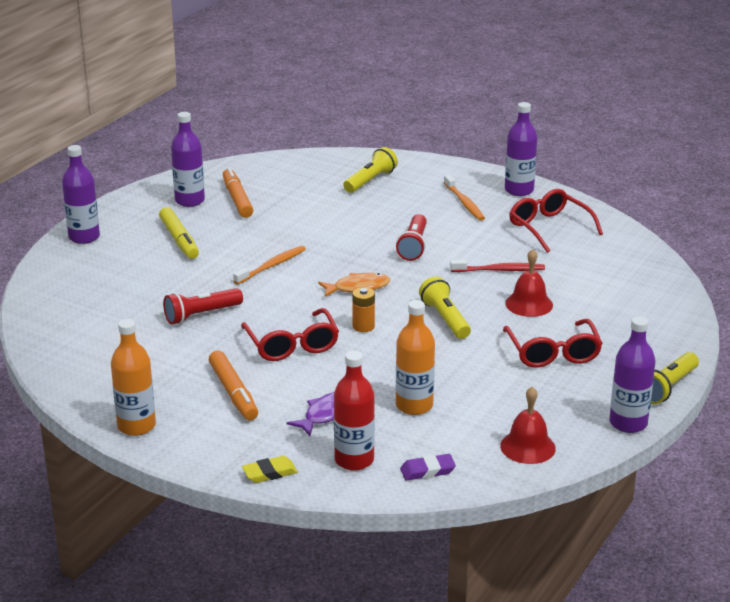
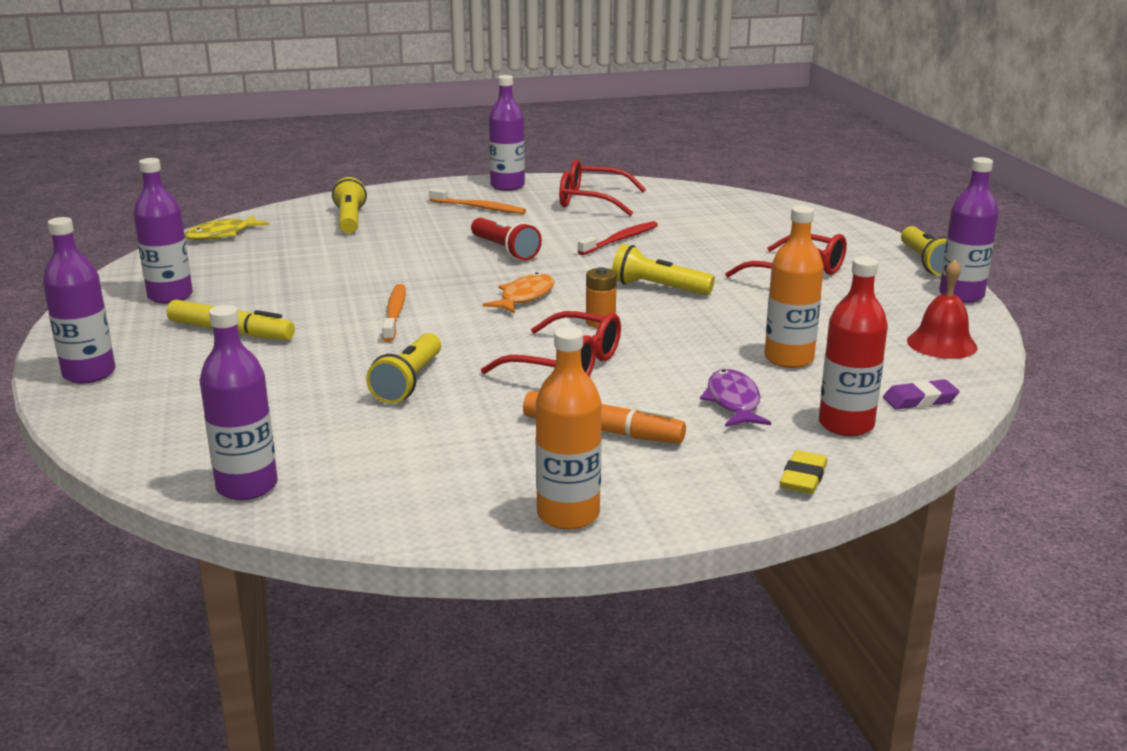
camera: 45 degrees left, 5 degrees down
(47, 336) = (247, 486): none -> purple bottle
(201, 315) = (408, 382): red flashlight -> yellow flashlight
(237, 199) = (229, 277): orange marker -> none
(284, 163) = (222, 234): none -> yellow fish
(427, 471) = (920, 400): purple eraser -> purple eraser turned 45 degrees clockwise
(529, 304) = (699, 252): red bell -> none

